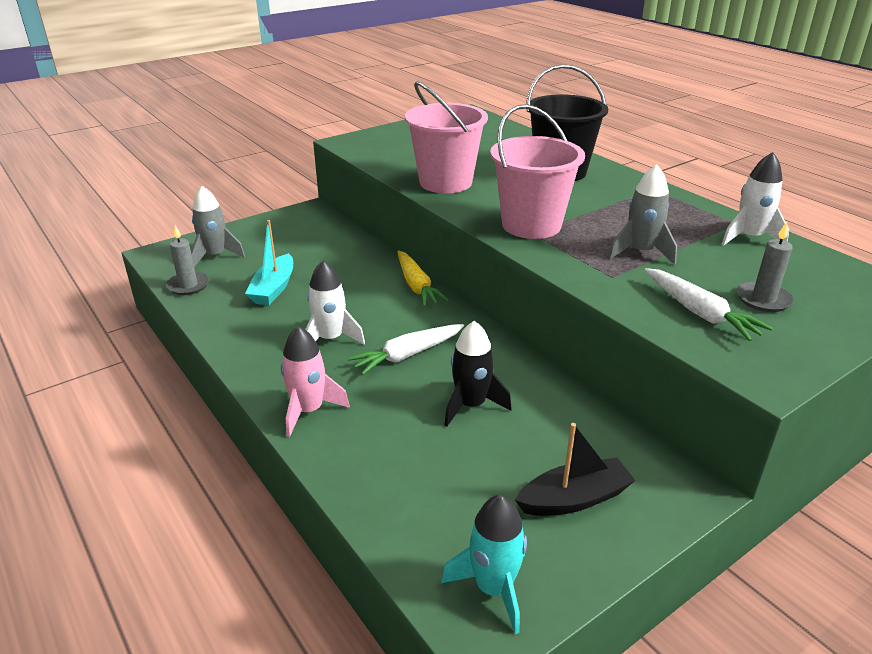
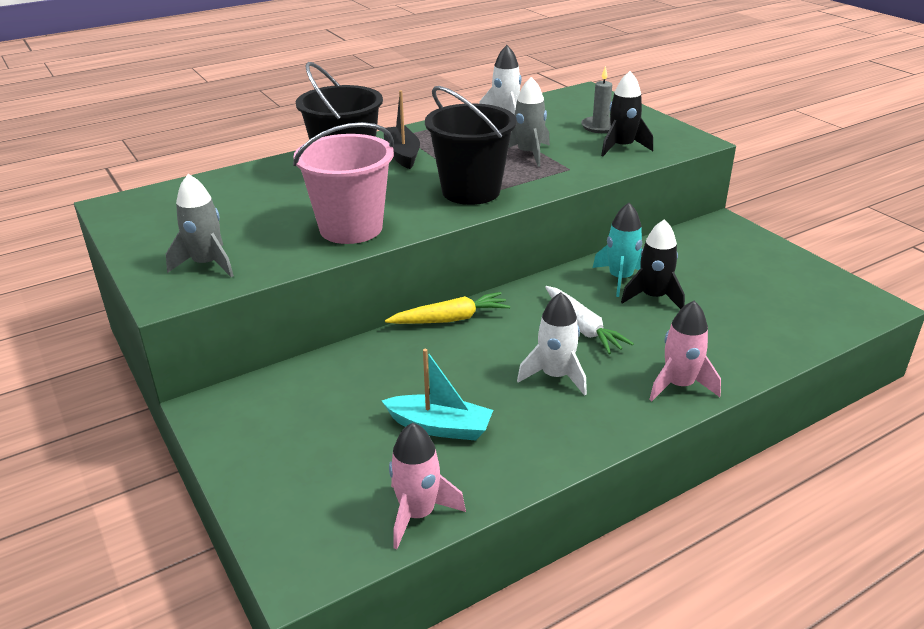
camera: 85 degrees left, 0 degrees up
(188, 285) = (418, 514): grey candle -> pink rocket
(215, 256) = (330, 496): grey rocket -> grey rocket (207, 264)
(493, 588) = (840, 299): turquoise rocket -> turquoise rocket (620, 279)
(531, 225) = (471, 191): pink bucket -> black bucket
(574, 499) = (748, 263): black boat -> black boat (402, 154)
(700, 313) = (622, 147): white carrot -> black rocket

